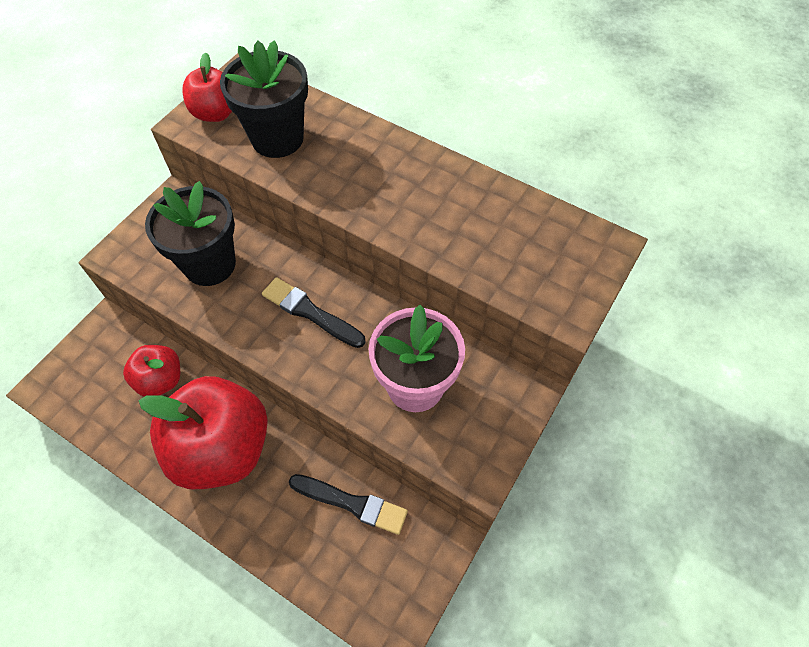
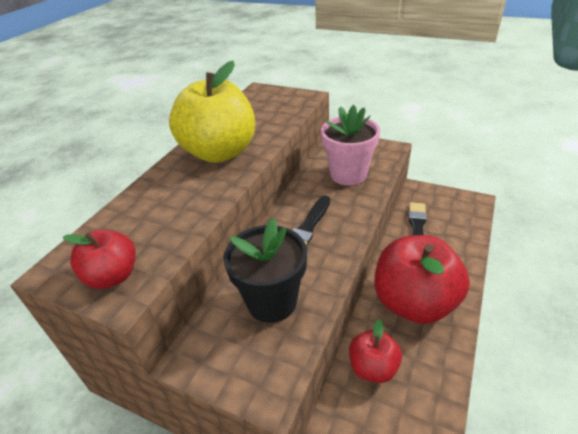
camera: 95 degrees left, 20 degrees down
(277, 138) = (159, 224): black flower pot -> none
(405, 188) = (219, 152): none -> yellow apple

